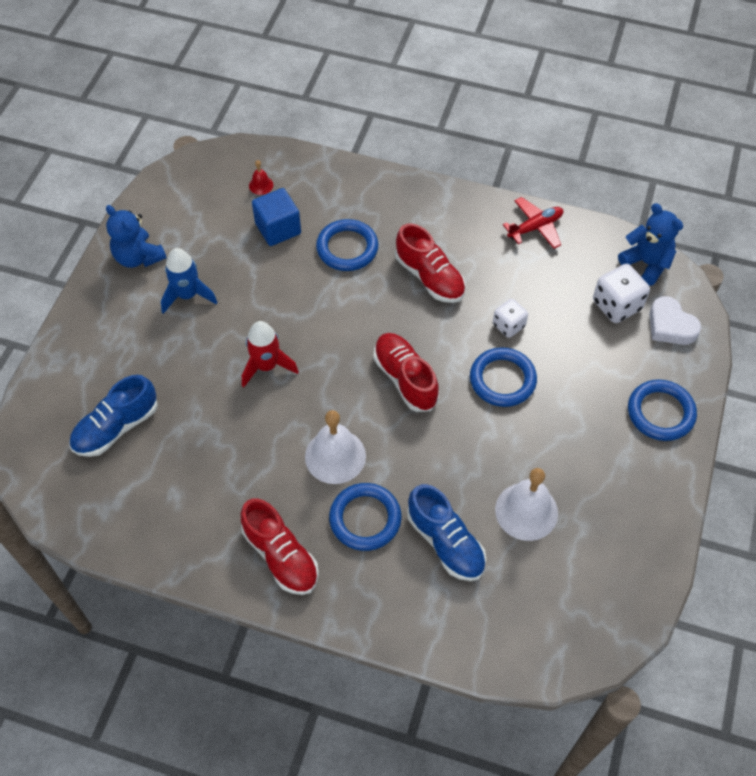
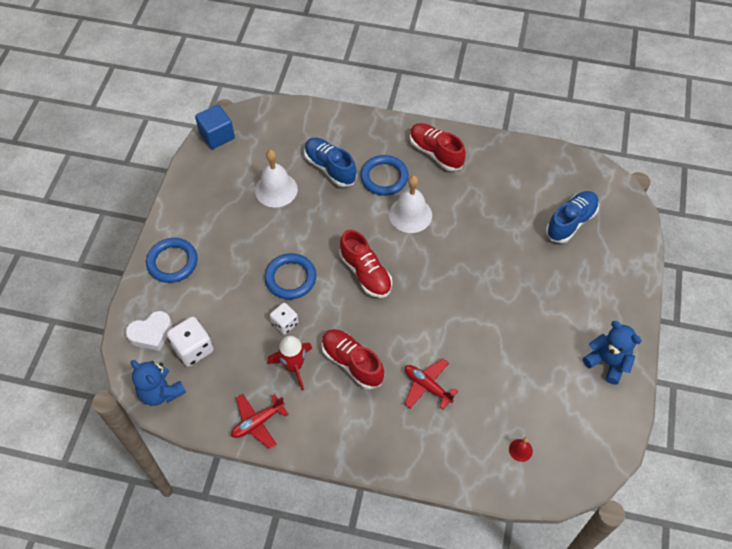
camera: 175 degrees right, 0 degrees up
(188, 295) = (553, 329): blue rocket -> none
(266, 366) = (473, 275): red rocket -> red rocket (293, 366)
(278, 228) = (493, 402): blue cube -> blue cube (217, 135)
(347, 248) = (427, 386): blue ring -> red plane
(670, 326) = (151, 333): white heart -> white heart turned 105 degrees clockwise

